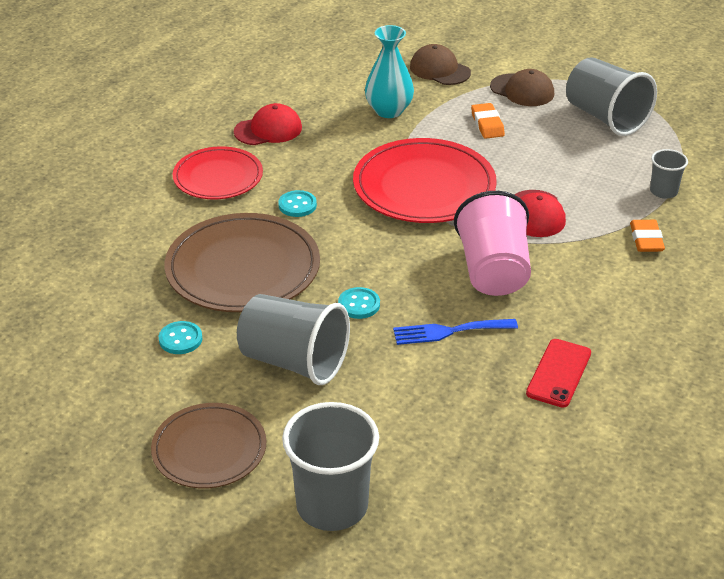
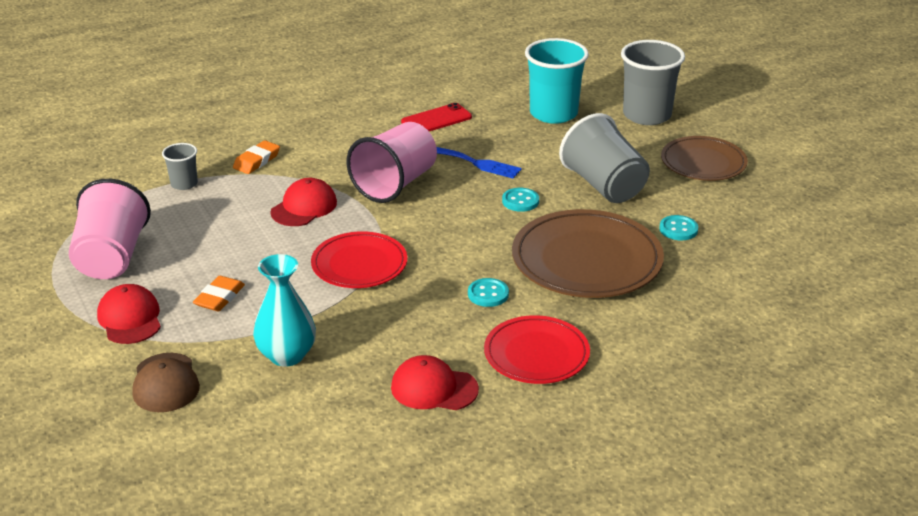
camera: 145 degrees left, 5 degrees down
(424, 187) = (359, 264): red plate -> red plate, size x0.63
(445, 450) = (553, 113): none -> turquoise cup
(522, 90) = (130, 318): brown cap -> red cap
(605, 118) = (111, 257): grey cup -> pink cup

